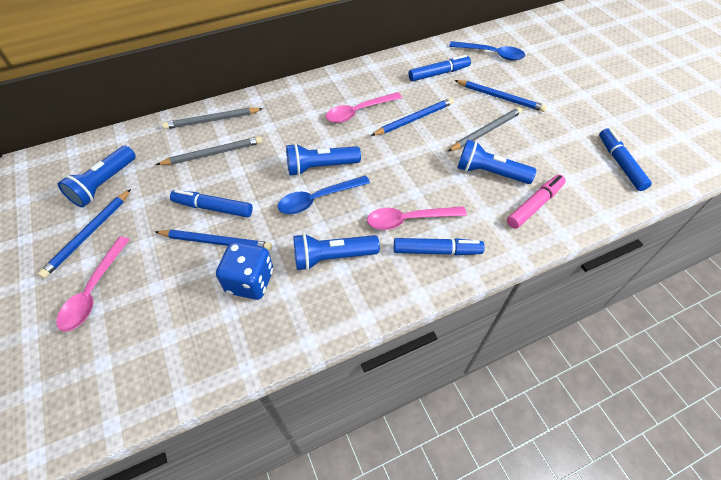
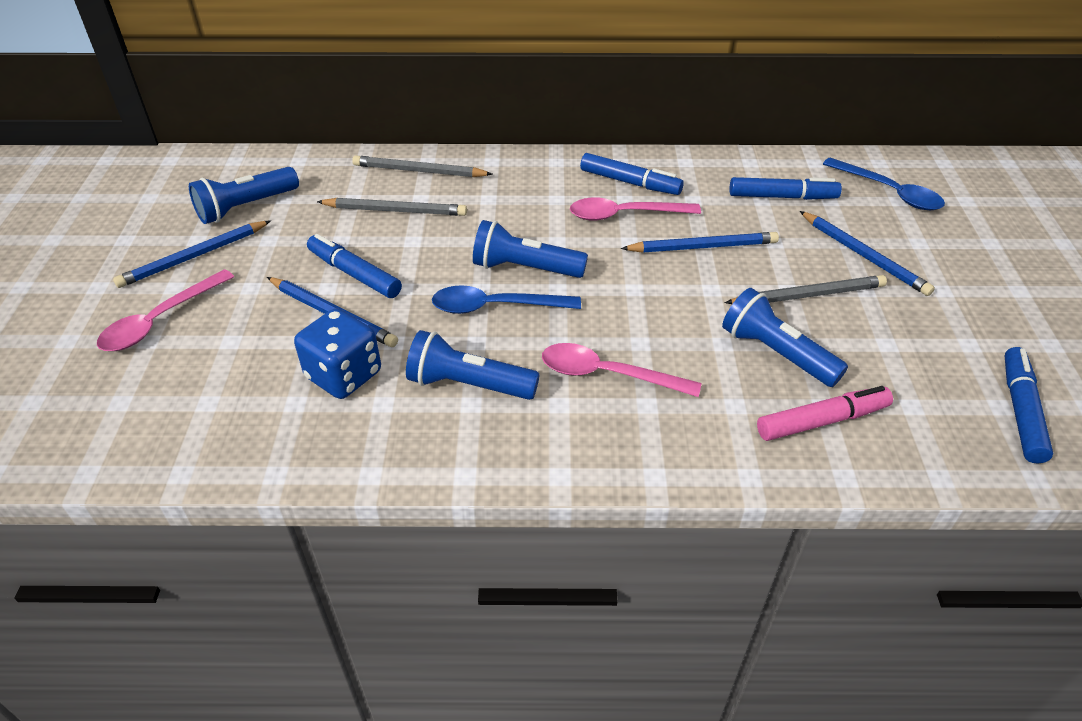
camera: 25 degrees right, 10 degrees down
(437, 251) = (623, 429): blue marker -> blue marker (630, 182)

